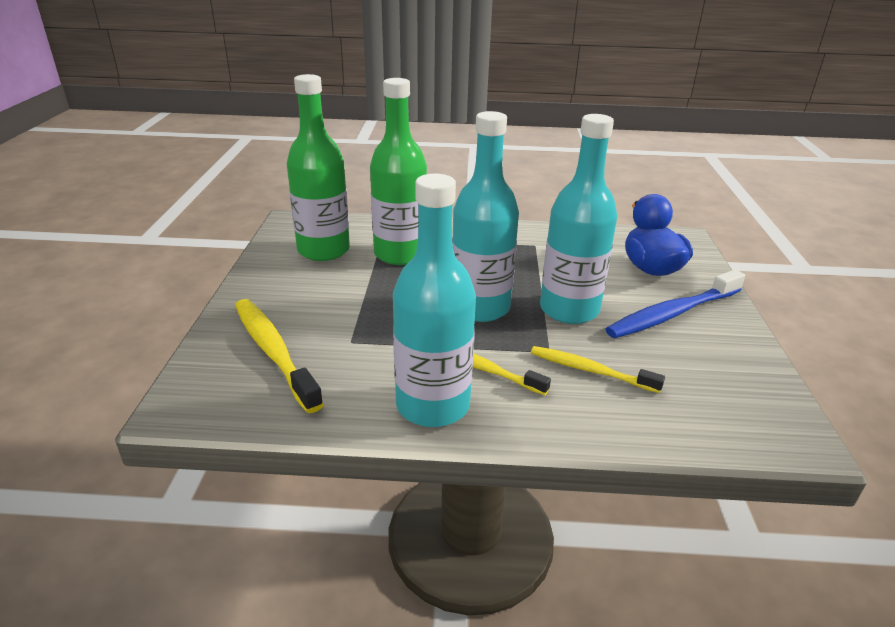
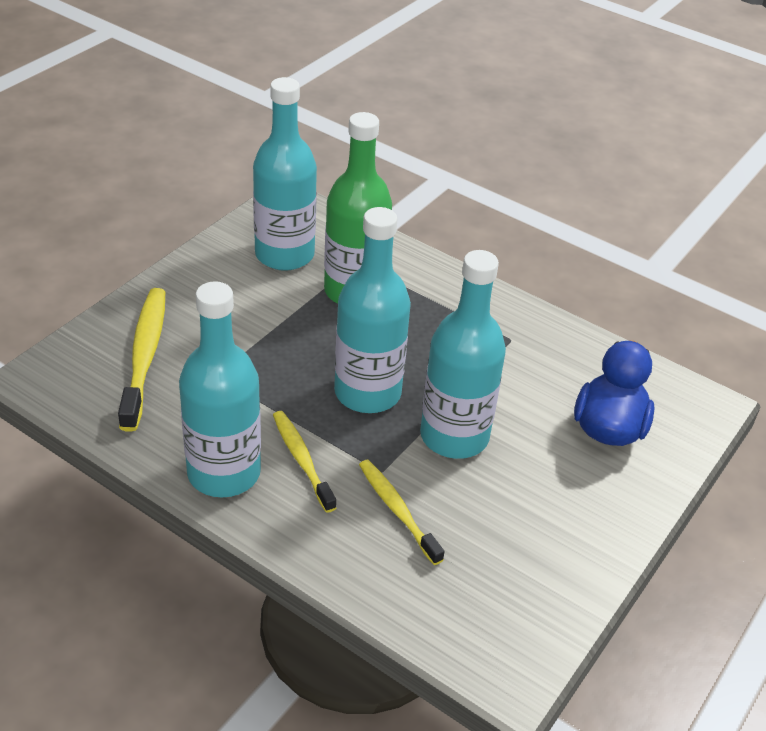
camera: 30 degrees right, 10 degrees up
(323, 250) = (284, 255): green bottle -> turquoise bottle
(672, 314) = (560, 492): blue toothbrush -> none

